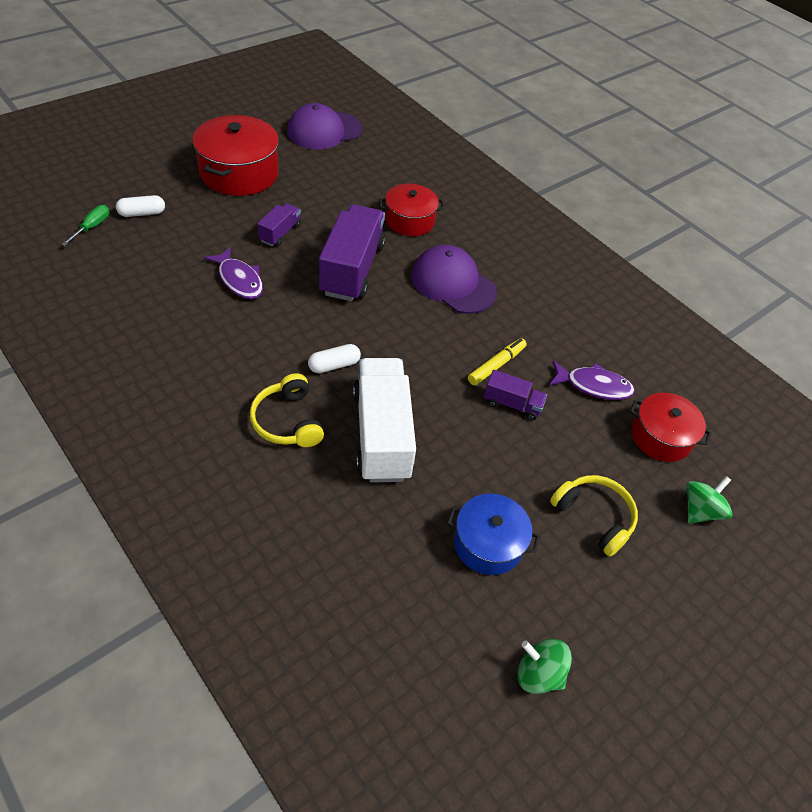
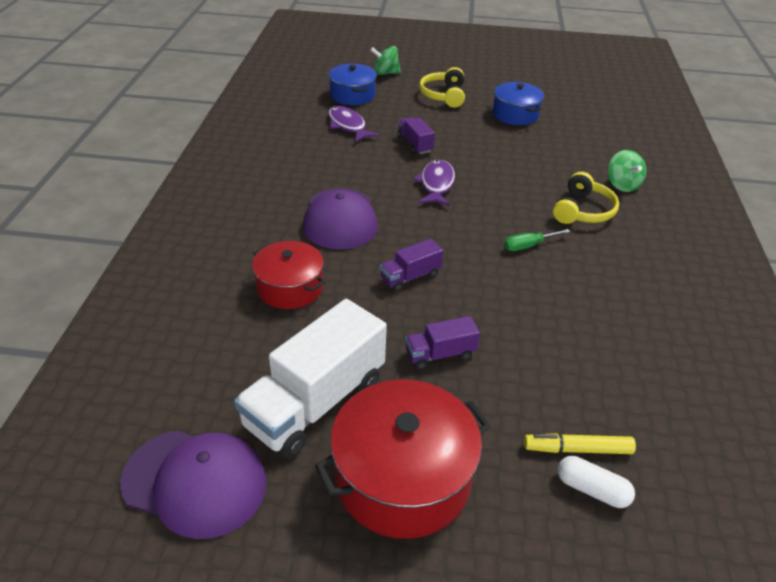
camera: 130 degrees left, 10 degrees down
(92, 227) = (676, 508): green screwdriver -> green screwdriver (528, 246)
(239, 280) = (533, 329): purple fish -> purple fish (436, 184)
(334, 365) = (513, 221): white capsule -> none
(352, 269) = (410, 277): purple truck -> purple truck, size x0.49
(382, 434) = (522, 174): white truck -> white truck (315, 402)
(496, 365) = (393, 163): yellow marker -> yellow marker (577, 449)
(538, 674) = (544, 82): green spinning top -> green spinning top (622, 185)
(660, 437) = (352, 95): red pot -> blue pot

